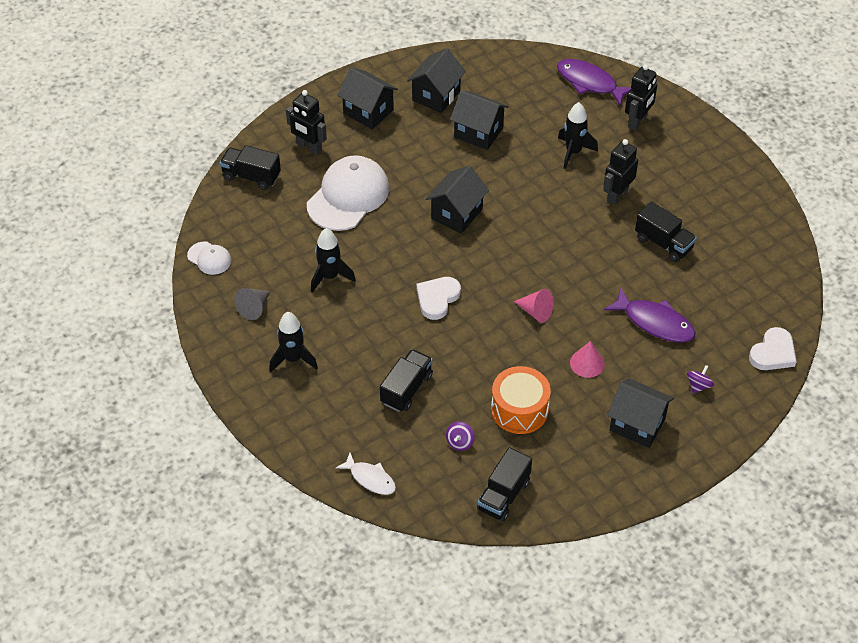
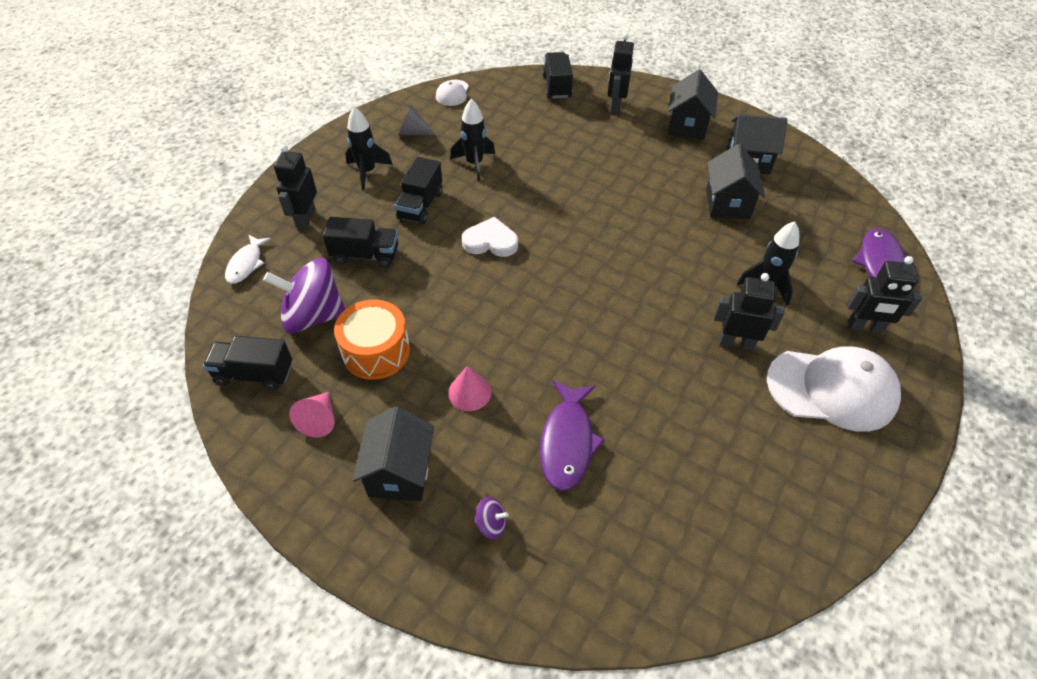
camera: 65 degrees right, 0 degrees up
(333, 422) = (305, 219): none -> black robot
(348, 196) = (576, 145): white cap -> white cap (832, 389)
(456, 214) = (609, 221): black house -> none
(460, 442) = (313, 316): purple spinning top -> purple spinning top, size x2.41
(536, 312) = (518, 323): pink cone -> pink cone (319, 420)
(663, 243) = (697, 412): black truck -> black truck (420, 205)
(773, 353) = (594, 604): white heart -> none

